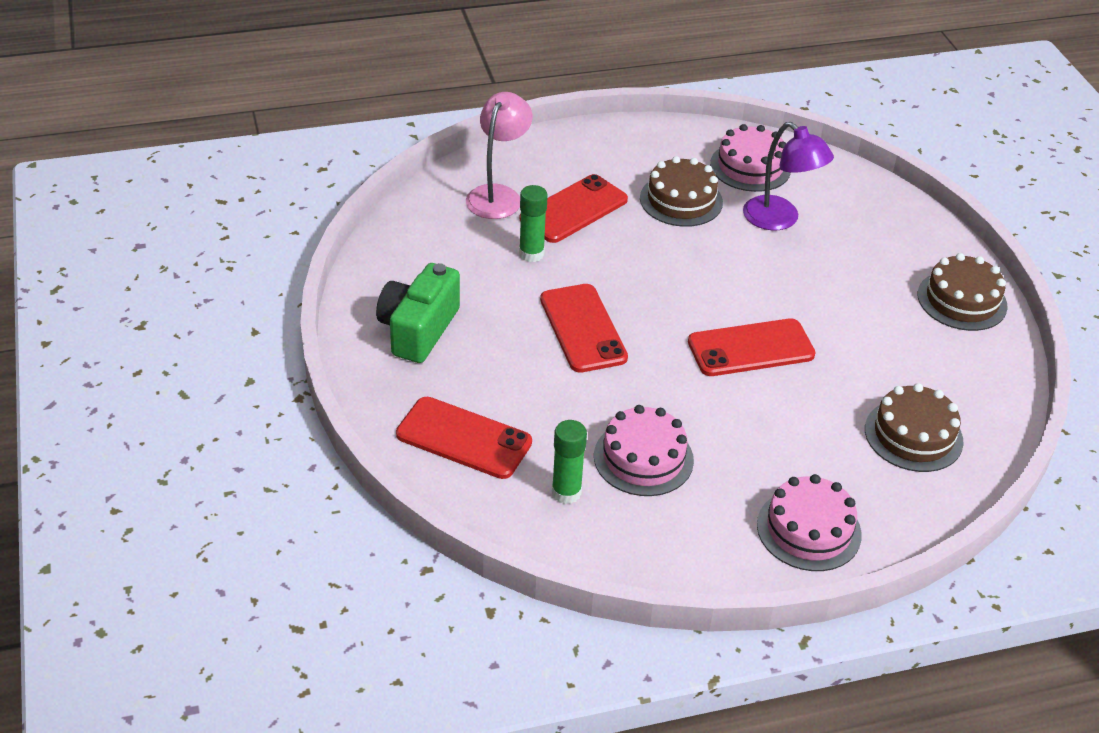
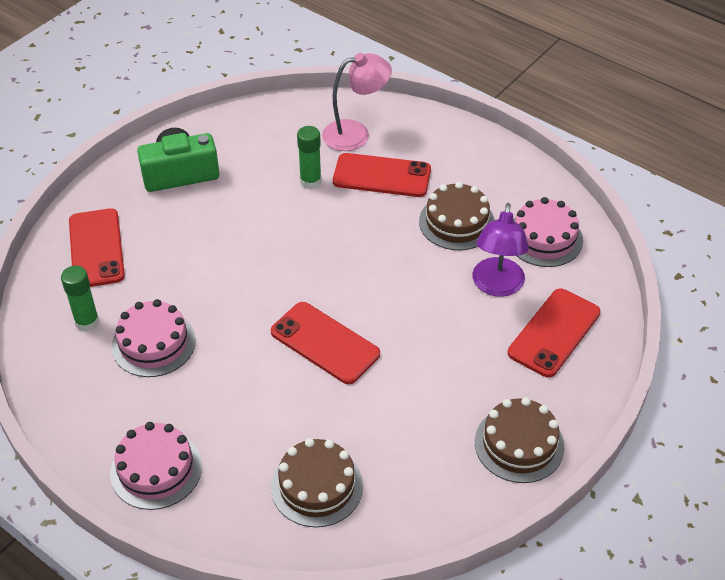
camera: 55 degrees right, 5 degrees up
(583, 328) = (258, 246): red phone -> red phone (554, 333)

